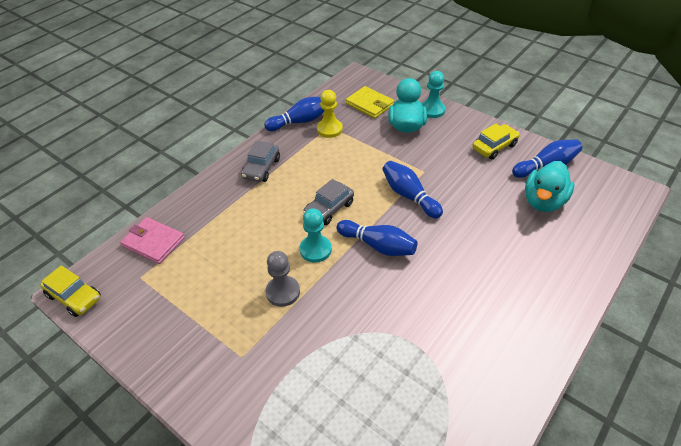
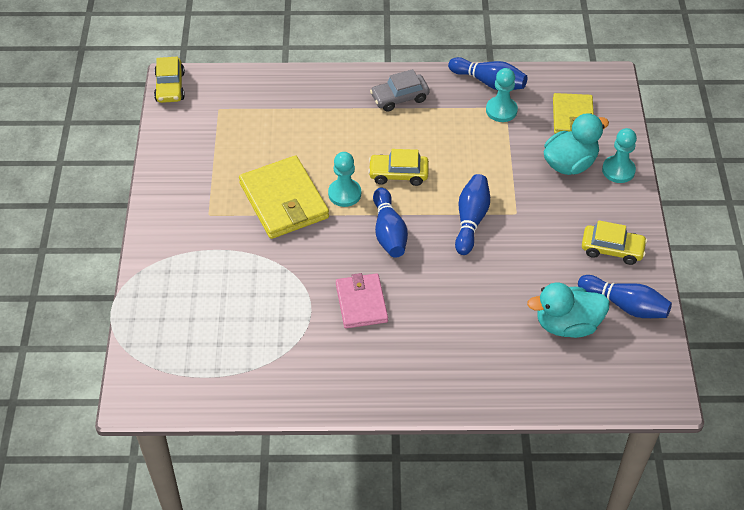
camera: 50 degrees right, 5 degrees up
(153, 242) = (255, 90): pink wallet -> pink wallet (361, 303)
(283, 292) = (284, 201): grey pawn -> yellow wallet
(329, 129) = (501, 110): yellow pawn -> turquoise pawn
(329, 209) = (398, 174): grey car -> yellow car

